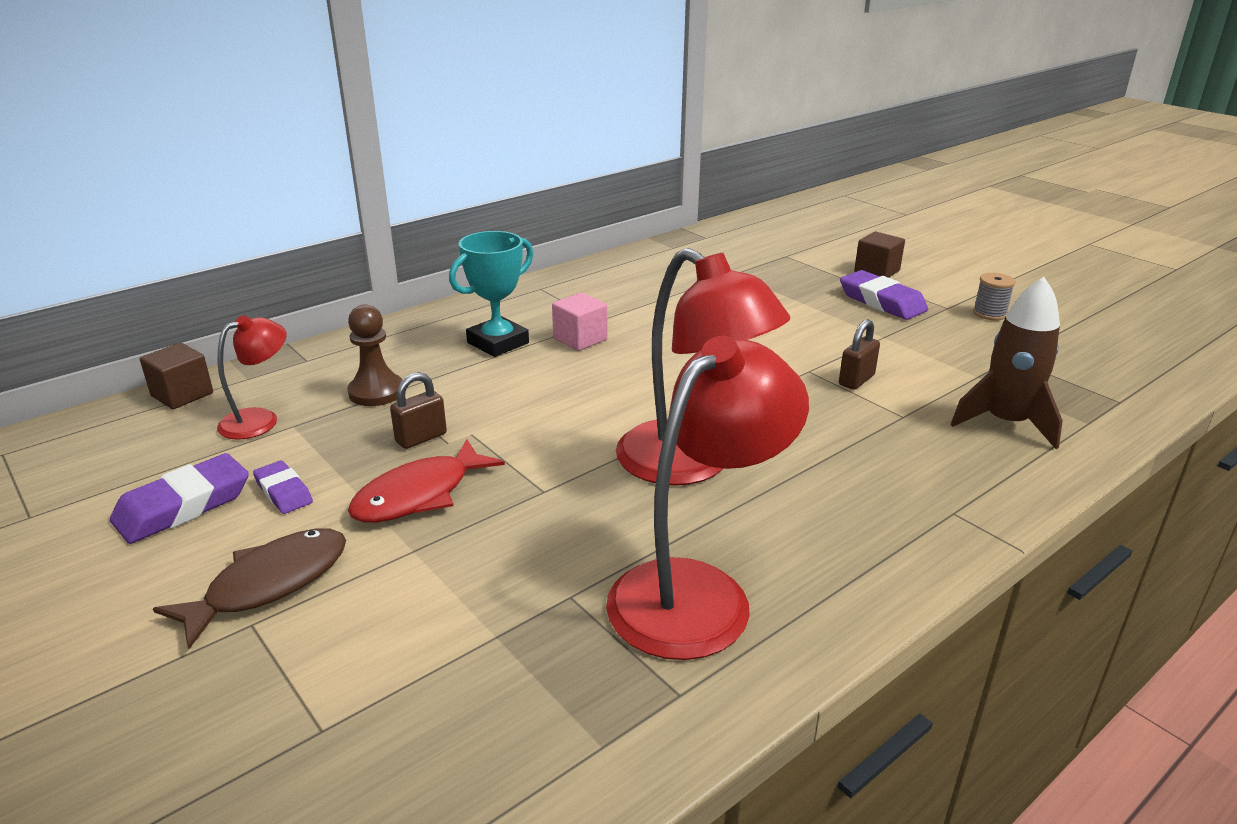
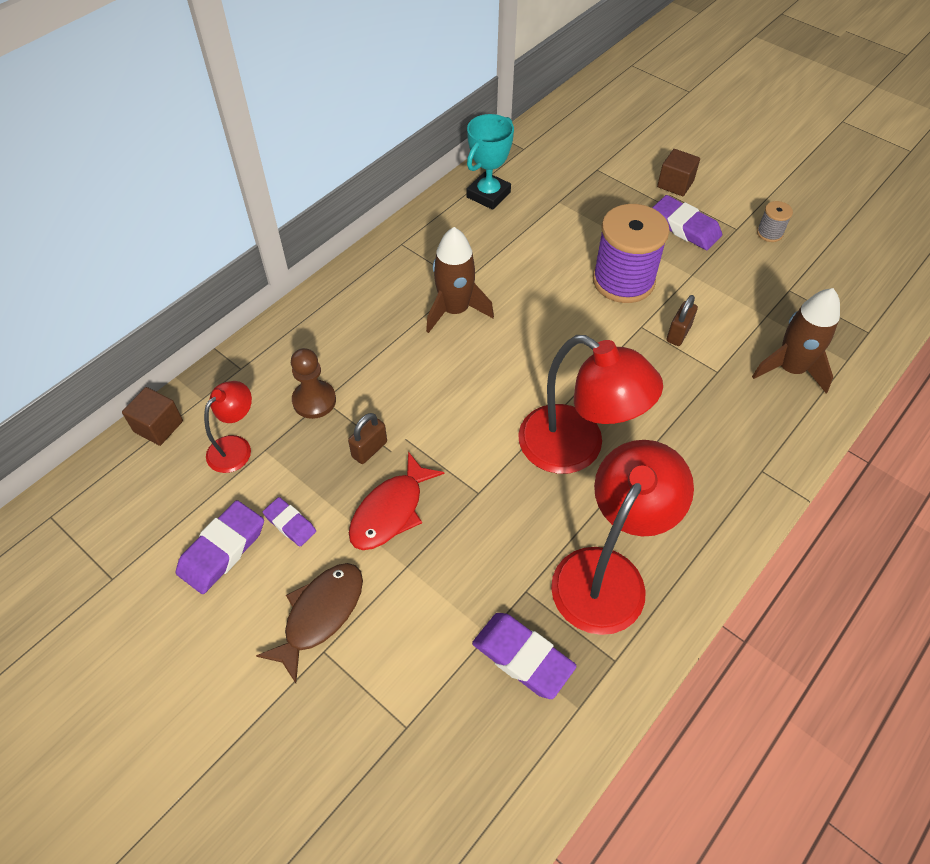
camera: 10 degrees left, 25 degrees up
(498, 343) = (390, 324): turquoise trophy -> turquoise trophy (488, 195)
(536, 670) = (522, 657): none -> purple eraser
(580, 339) = (455, 310): pink cube -> brown rocket
(795, 334) = (623, 281): none -> purple spool

